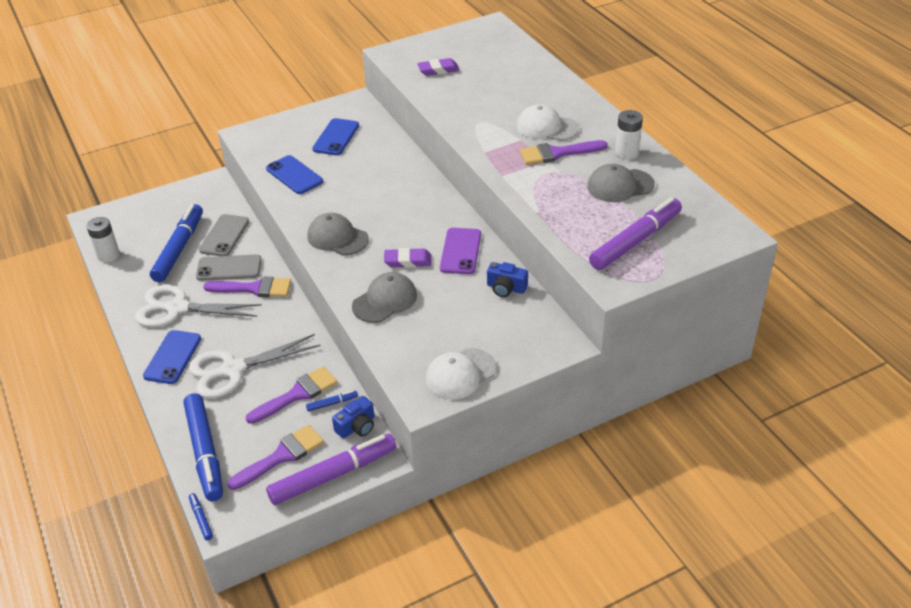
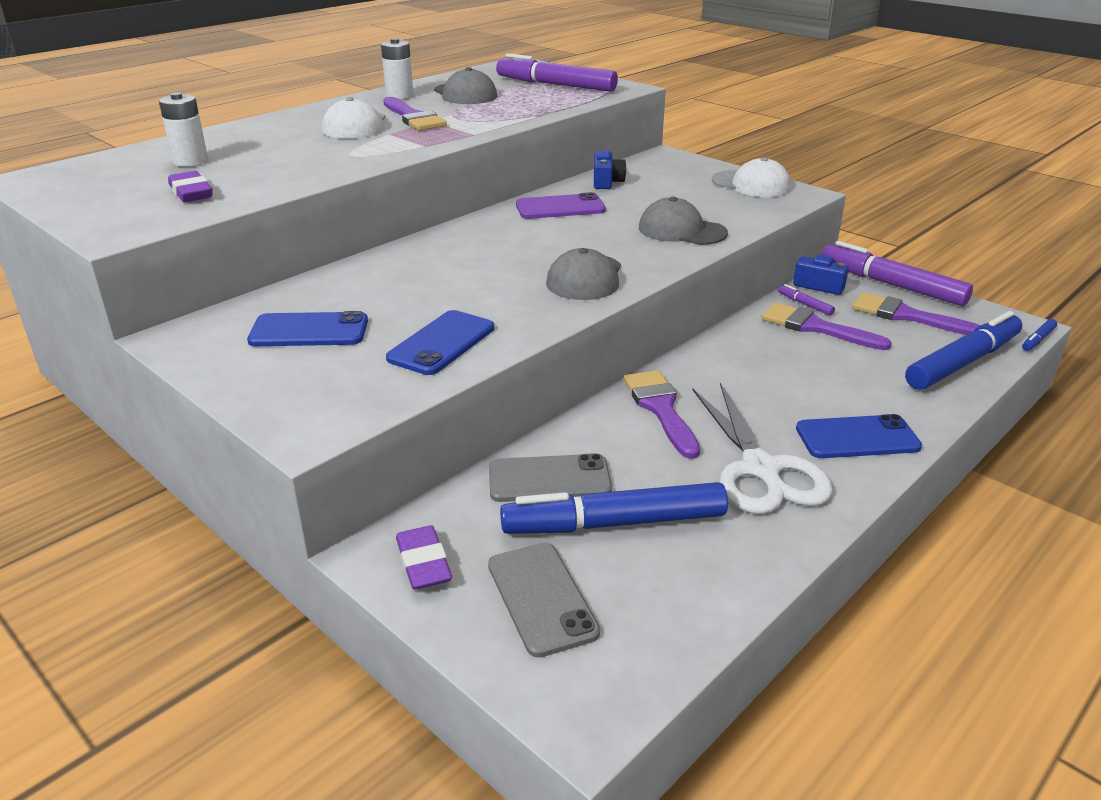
camera: 110 degrees left, 10 degrees down
(108, 255) = (693, 623): white battery -> white battery (190, 161)
(229, 268) = (631, 447): grey phone -> grey phone (541, 598)
(233, 369) = (825, 380): white scissors -> none
(332, 403) = (805, 304): blue marker -> purple marker
(408, 261) = (600, 230): purple eraser -> purple eraser (423, 563)

